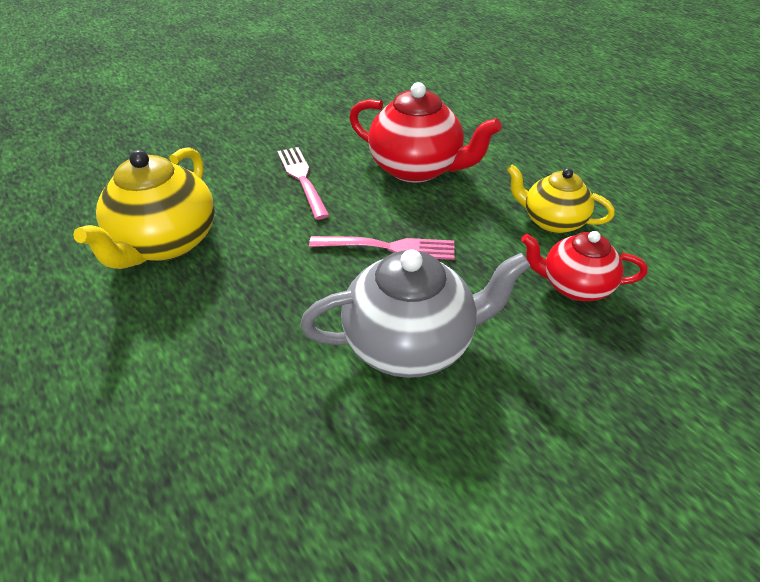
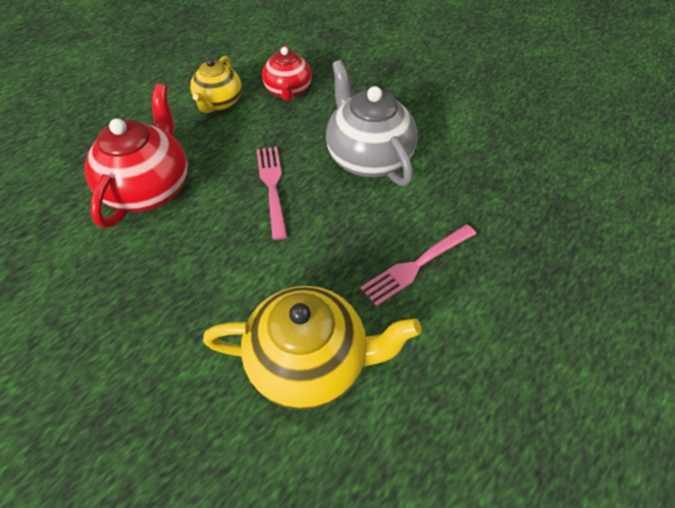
camera: 105 degrees left, 10 degrees up
(302, 179) = (177, 276): pink fork -> pink fork (417, 265)

